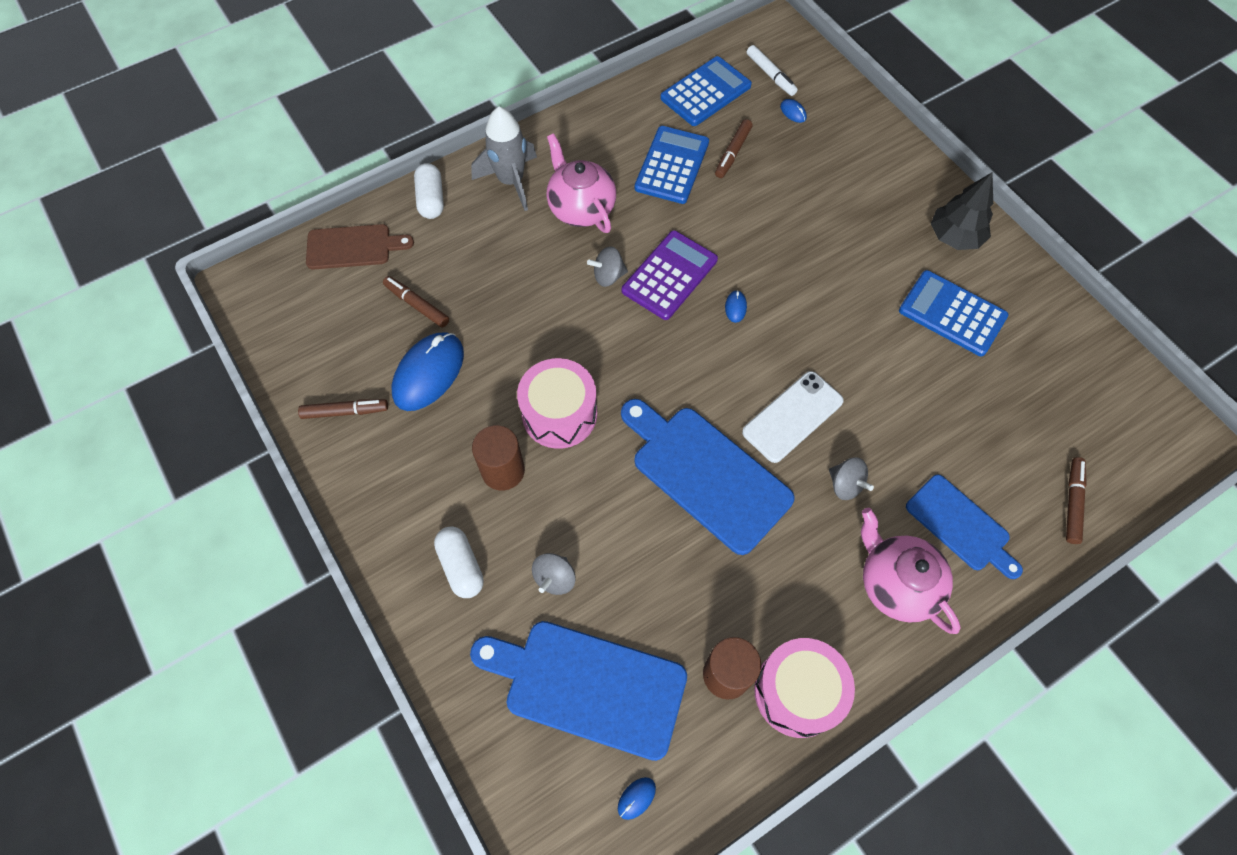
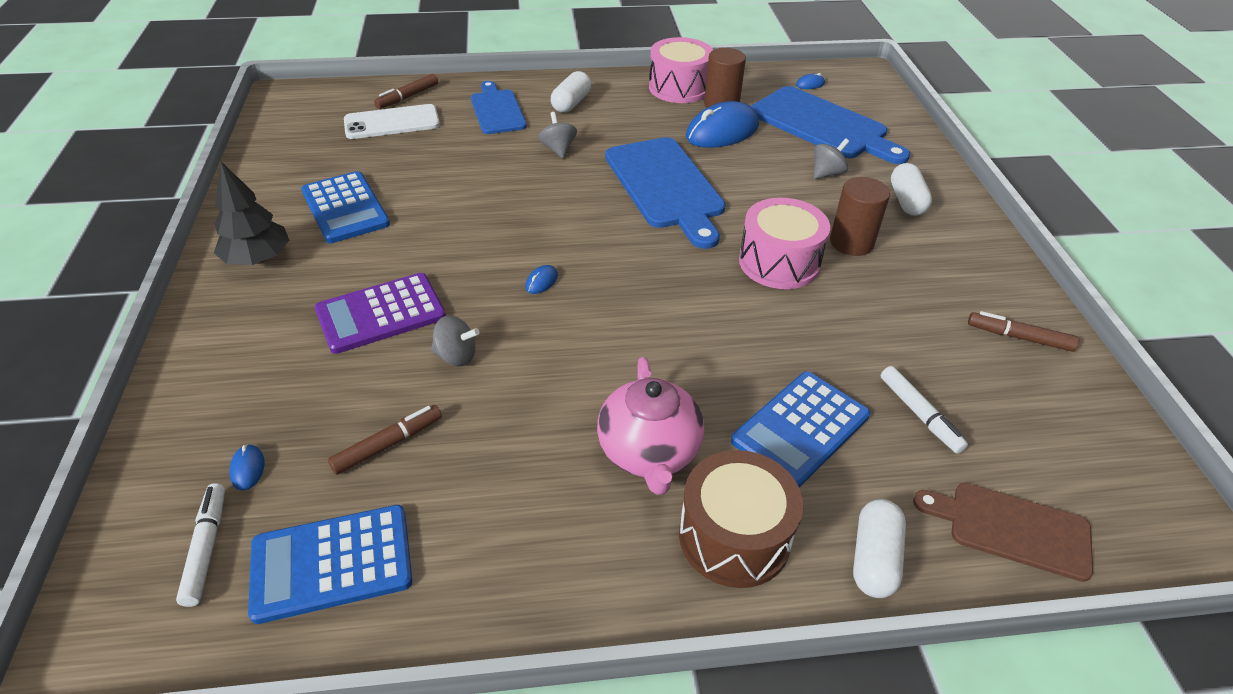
camera: 155 degrees left, 20 degrees down
(417, 305) = (919, 414): brown marker -> white marker
(429, 373) = (914, 339): blue mouse -> blue mouse (722, 131)
(511, 181) = (734, 536): grey rocket -> brown drum
(608, 276) = (661, 359): grey spinning top -> grey spinning top (456, 356)
(669, 275) = (588, 334): purple calculator -> purple calculator (381, 314)
(672, 165) = (484, 461): blue calculator -> blue calculator (800, 429)
(792, 417) = (562, 194): white phone -> white phone (392, 122)
(896, 583) = (571, 103): pink teapot -> white capsule

